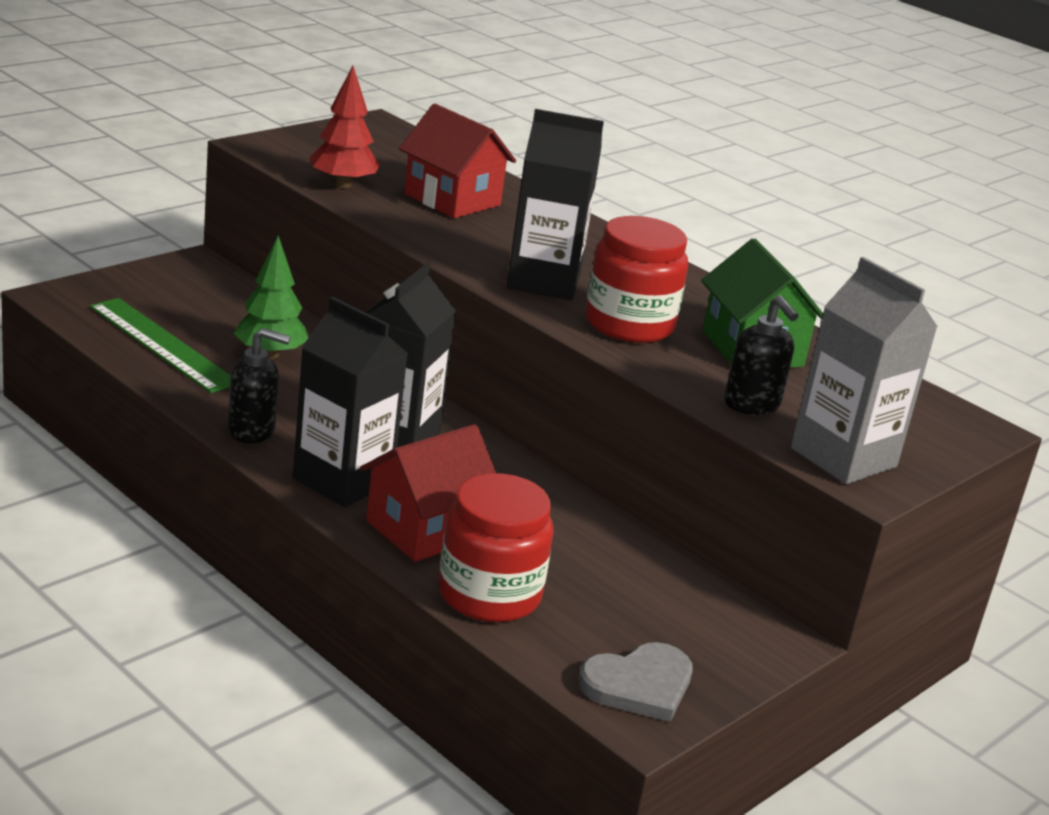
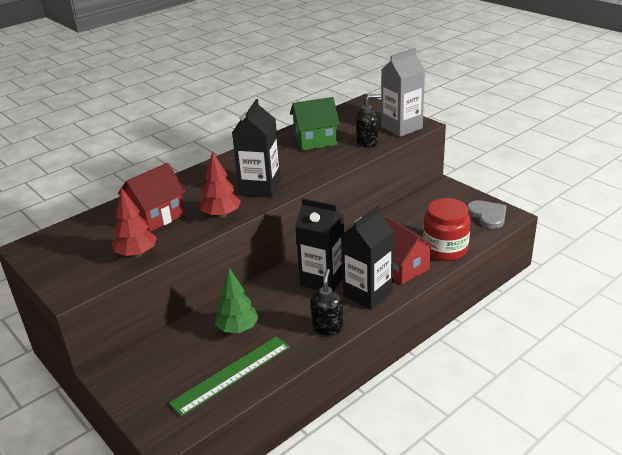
camera: 80 degrees left, 5 degrees up
(449, 245) = (221, 215): none -> red tree
(629, 324) = (301, 167): red jar -> none

